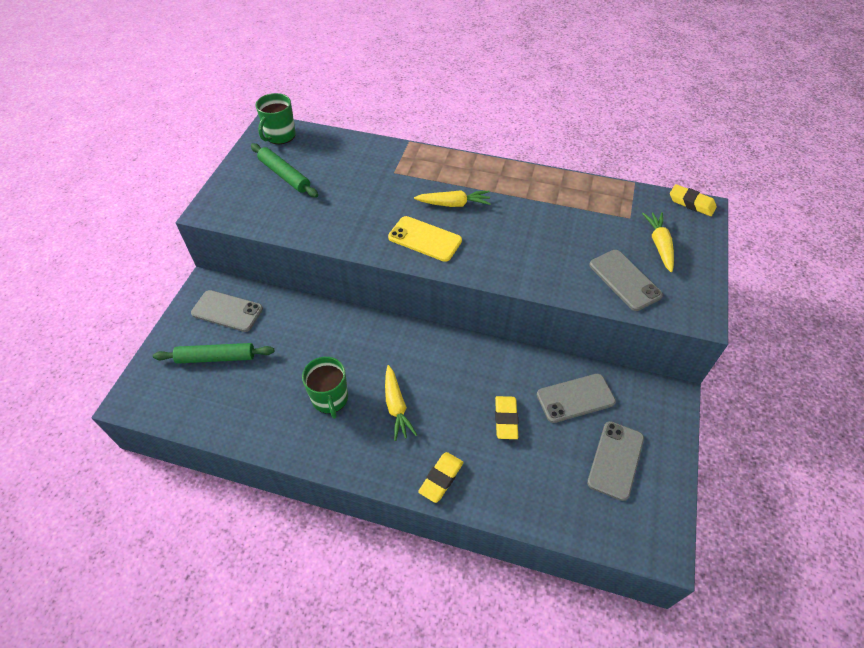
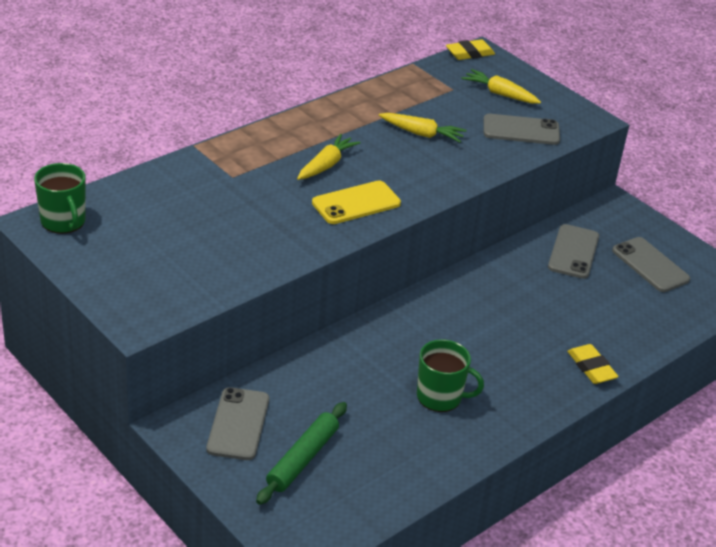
camera: 60 degrees left, 15 degrees down
(227, 311) = (238, 424): grey phone -> grey phone turned 45 degrees counterclockwise
(284, 175) = (144, 247): green rolling pin -> none
(396, 406) = (489, 358): yellow carrot -> yellow carrot (422, 134)
(506, 419) = (561, 300): yellow eraser -> none

